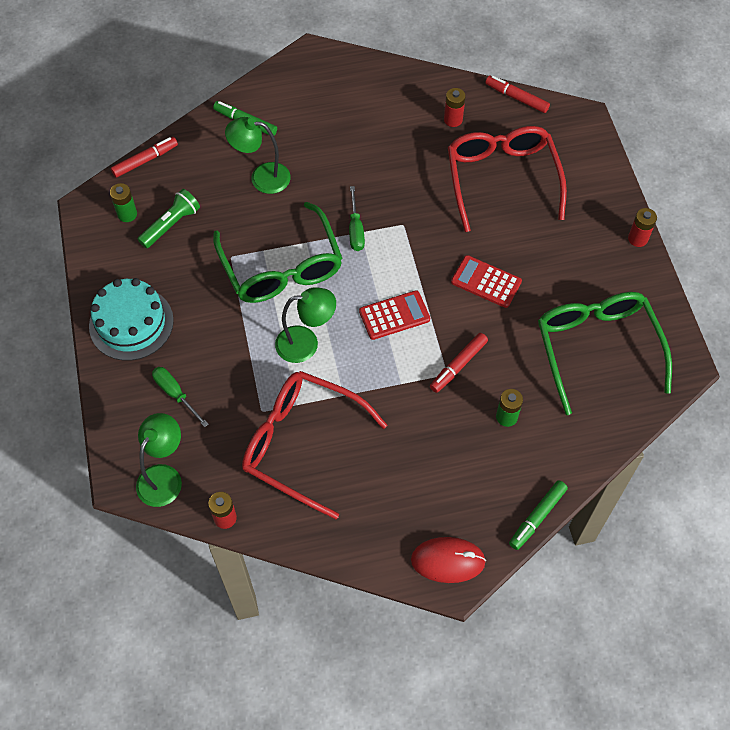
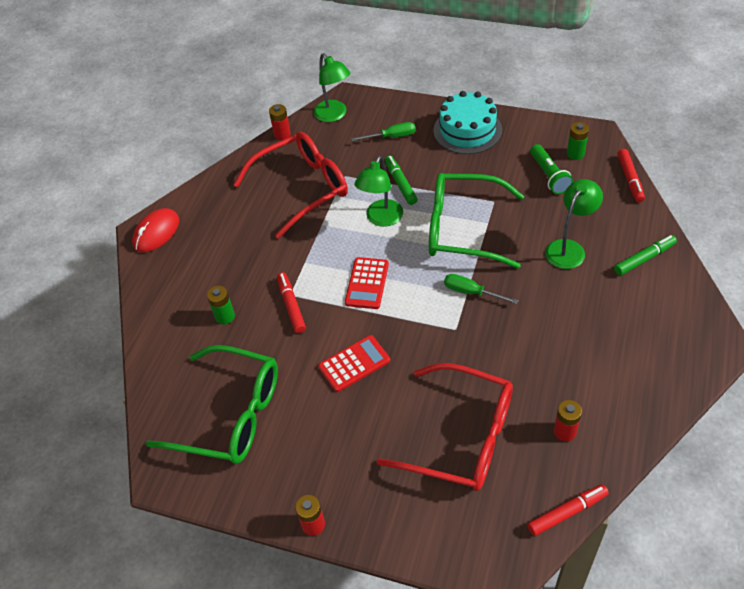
camera: 125 degrees right, 10 degrees down
(537, 517) = (138, 297): green marker -> green marker (400, 183)

